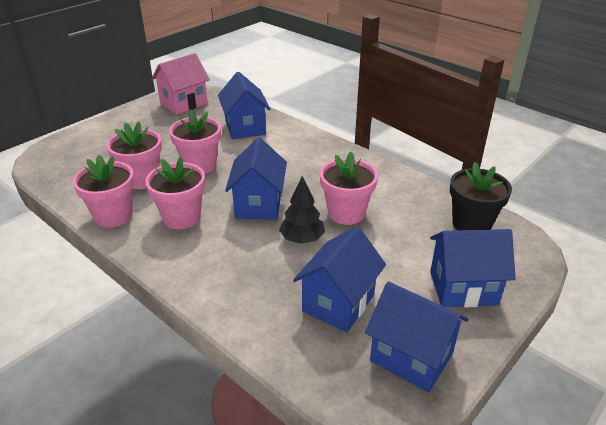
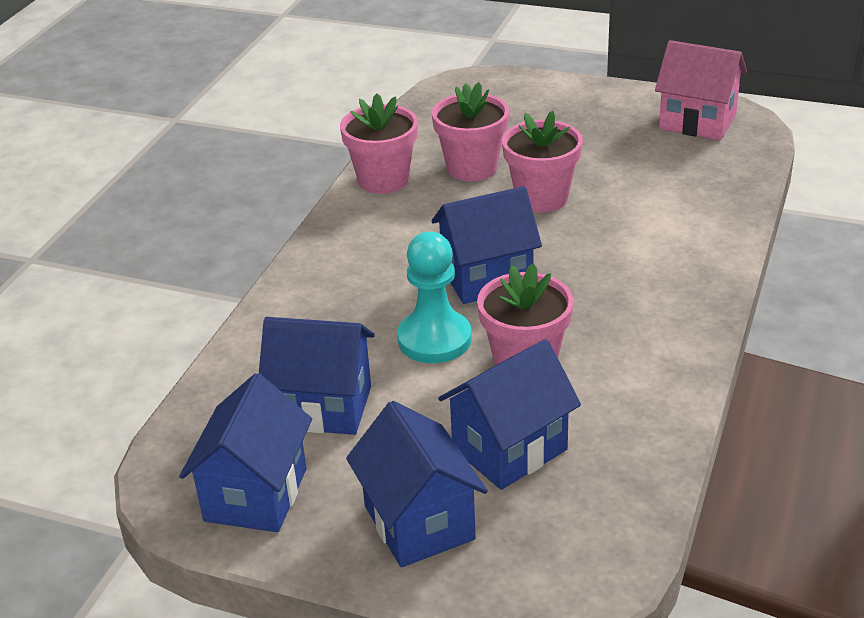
camera: 70 degrees right, 0 degrees up
(181, 217) = (414, 228): pink flower pot -> none
(245, 128) = (681, 198): blue house -> blue house (509, 449)
(302, 239) = (434, 339): black tree -> turquoise pawn
(471, 224) = (593, 507): black flower pot -> none

